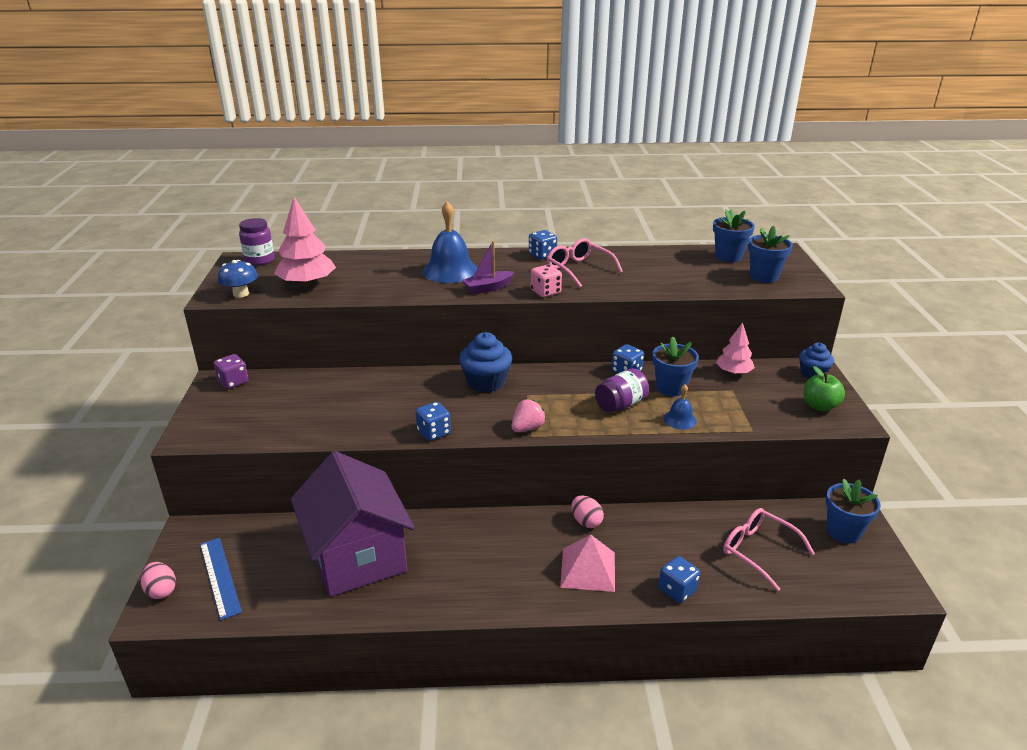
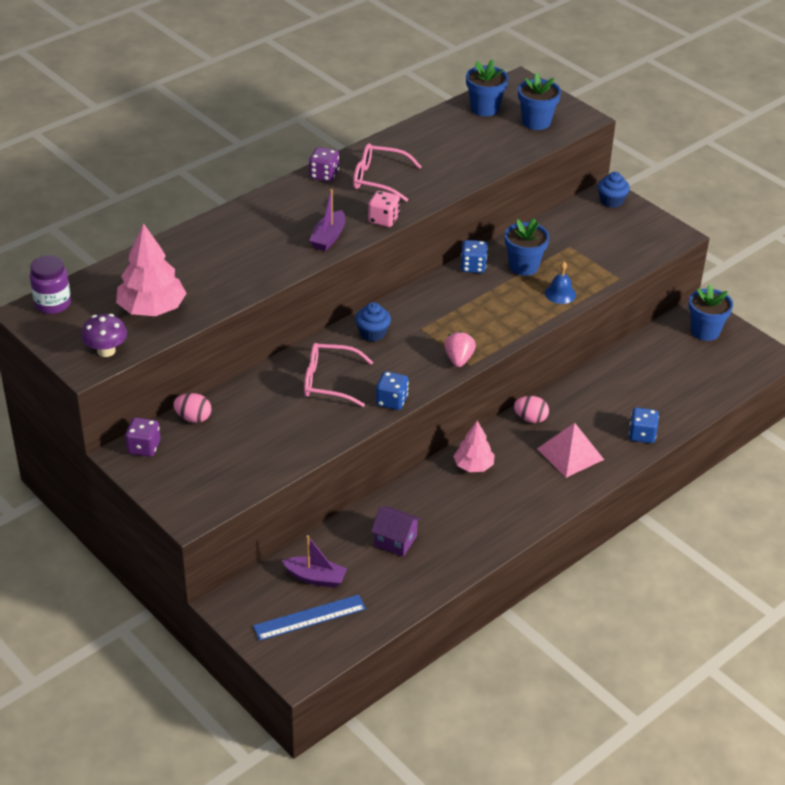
camera: 40 degrees left, 10 degrees up
(161, 591) = (278, 654): pink egg -> pink egg (193, 418)
(220, 577) = (309, 617): blue ruler -> blue ruler turned 45 degrees counterclockwise
(241, 294) = (106, 351): blue mushroom -> purple mushroom
(266, 549) = (315, 578): none -> purple boat
(357, 556) = (395, 541): purple house -> purple house, size x0.41
(450, 271) = (266, 232): blue bell -> none
(486, 382) = (372, 333): blue cupcake -> blue cupcake, size x0.64
(542, 255) = (324, 175): blue dice -> purple dice
(621, 404) = (503, 301): purple jar -> none
(733, 372) = (554, 227): pink tree -> pink tree (473, 466)
(759, 551) = (666, 377): pink glasses -> pink glasses (330, 382)
(819, 406) = (643, 232): green apple -> none

